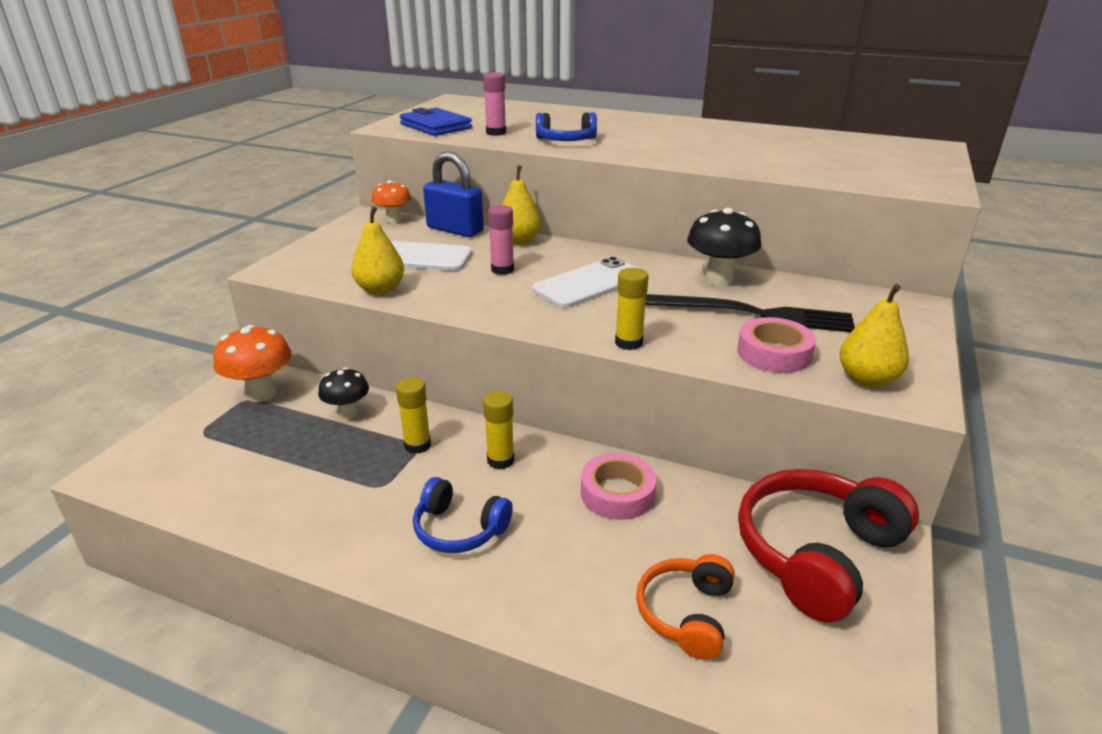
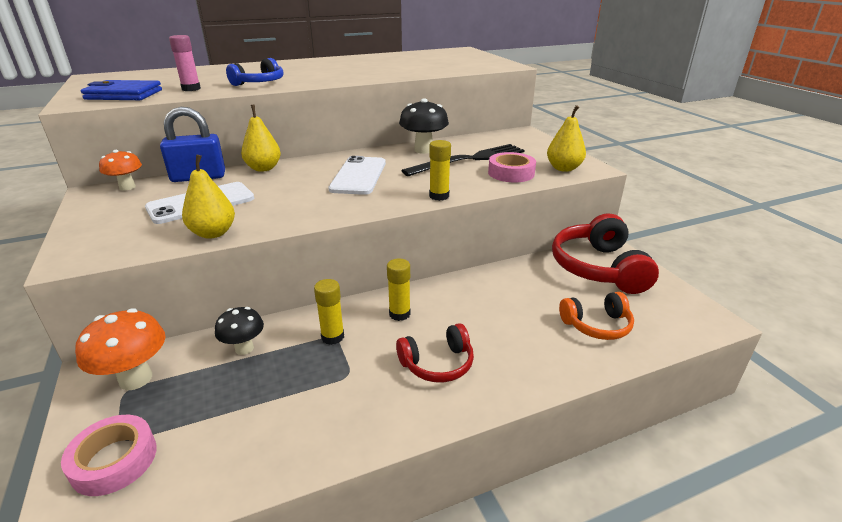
camera: 45 degrees left, 0 degrees up
(459, 529) = (437, 363): blue headphones -> red headphones
(502, 270) = (286, 188): pink glue stick -> none
(617, 493) = (486, 293): pink tape -> pink tape (114, 460)
(686, 614) = (597, 325): orange headphones -> orange headphones turned 75 degrees counterclockwise

